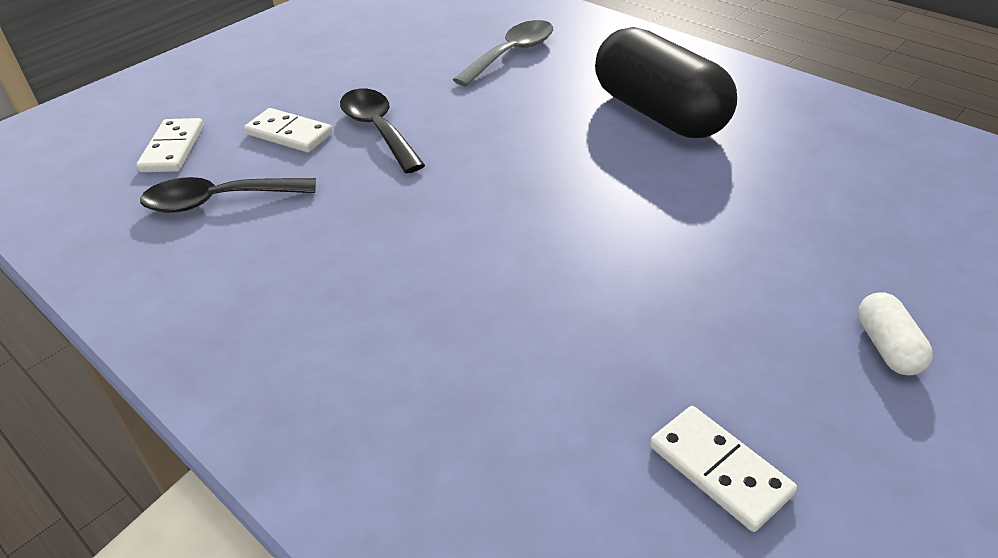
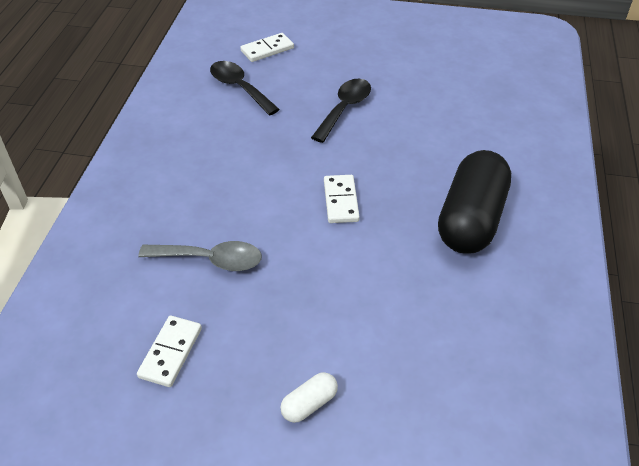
camera: 55 degrees right, 5 degrees up
(289, 134) = (312, 80): white domino -> white domino (341, 201)
(512, 54) = (477, 123): grey spoon -> grey spoon (211, 260)

